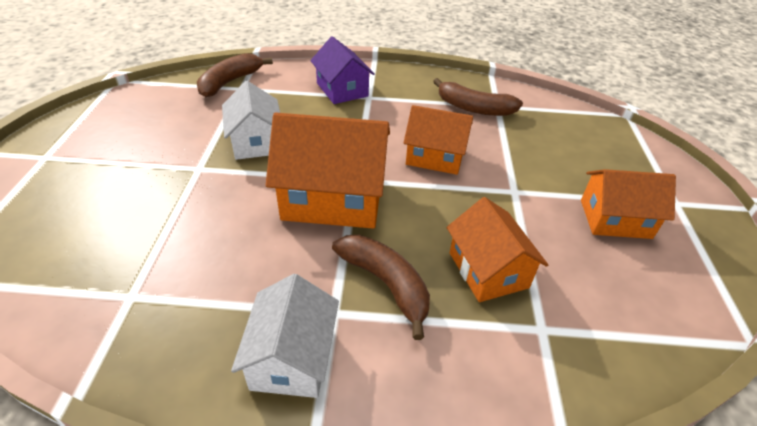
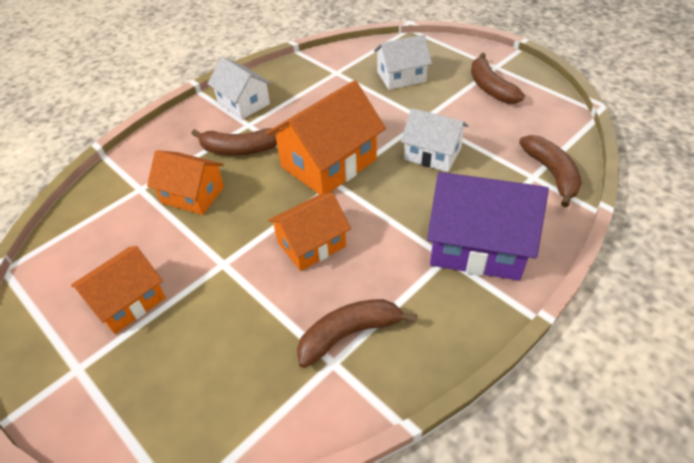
camera: 135 degrees right, 5 degrees up
(101, 146) = (490, 88): none -> brown banana
(110, 222) = (401, 77): none -> white house
(342, 89) = (477, 244): purple house -> purple house, size x1.58

